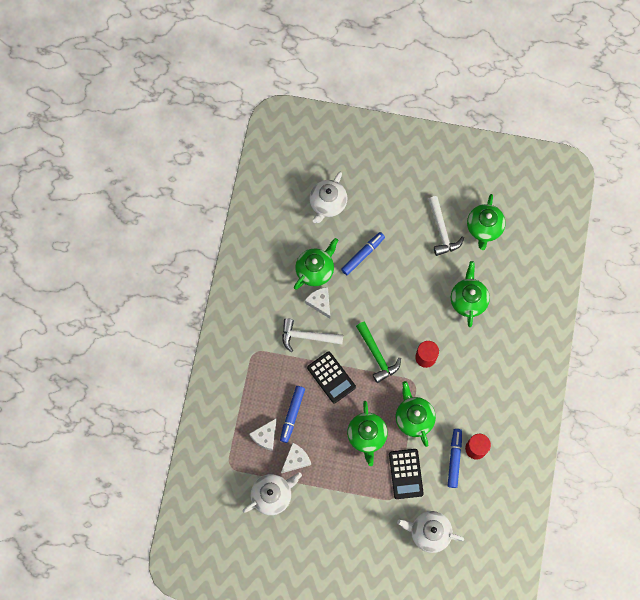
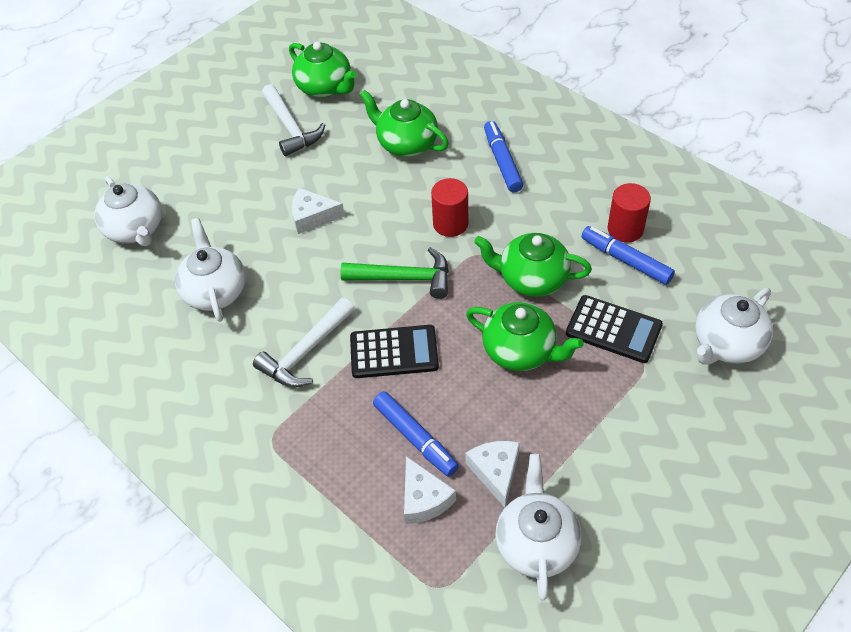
camera: 55 degrees left, 20 degrees down
(315, 270) = (215, 291): green teapot -> white teapot
(320, 303) = (268, 309): white cheese -> white cheese (312, 217)
(363, 255) = (245, 225): blue marker -> blue marker (502, 161)
(442, 231) = (291, 128): white hammer -> white hammer turned 45 degrees clockwise

